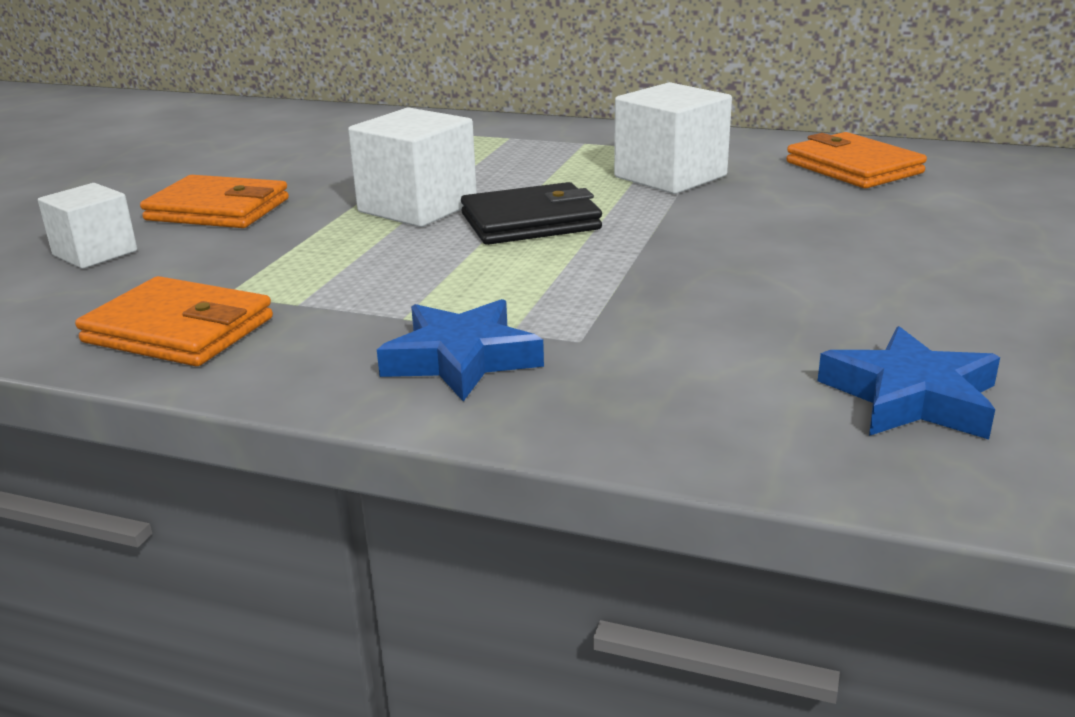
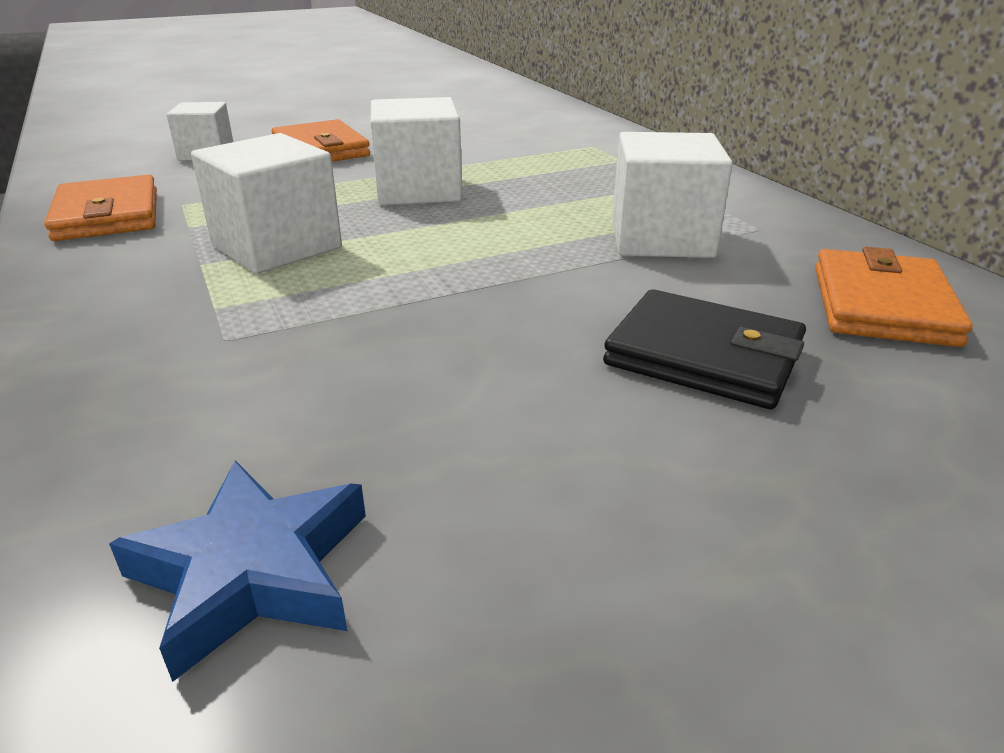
camera: 45 degrees right, 5 degrees up
(429, 282) = (277, 246): none -> white cube
(461, 359) = (140, 310): blue star -> none
(530, 222) = (453, 231): black wallet -> black wallet (703, 356)

